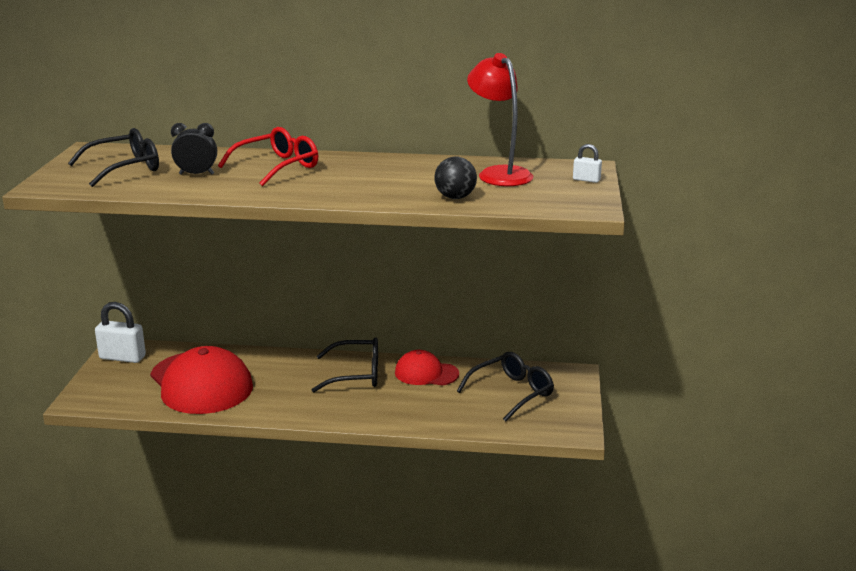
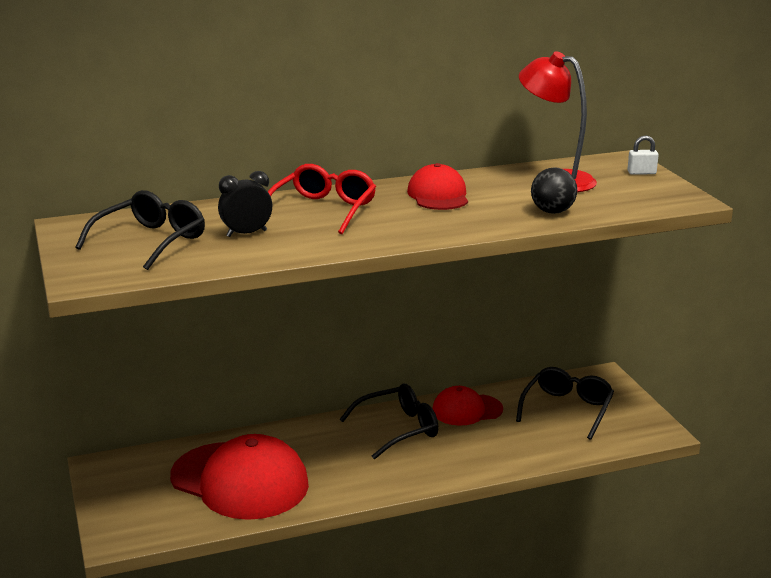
camera: 25 degrees left, 0 degrees up
(122, 357) = (115, 475): white padlock -> none
(382, 170) = (438, 195): none -> red cap

